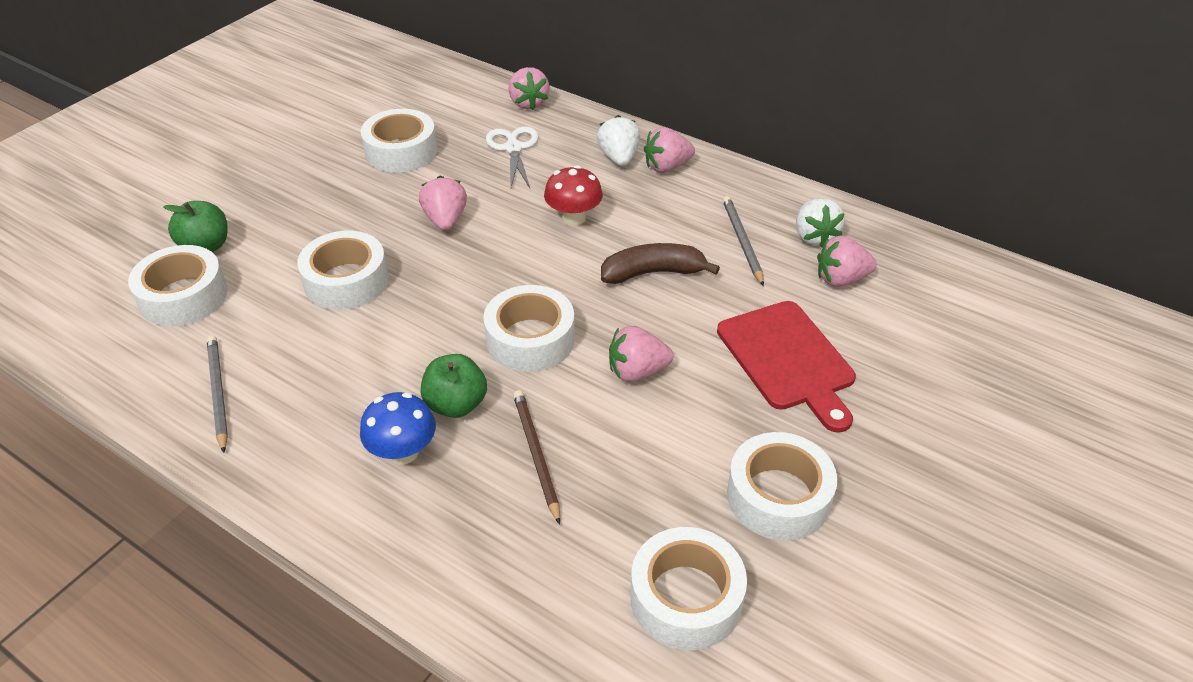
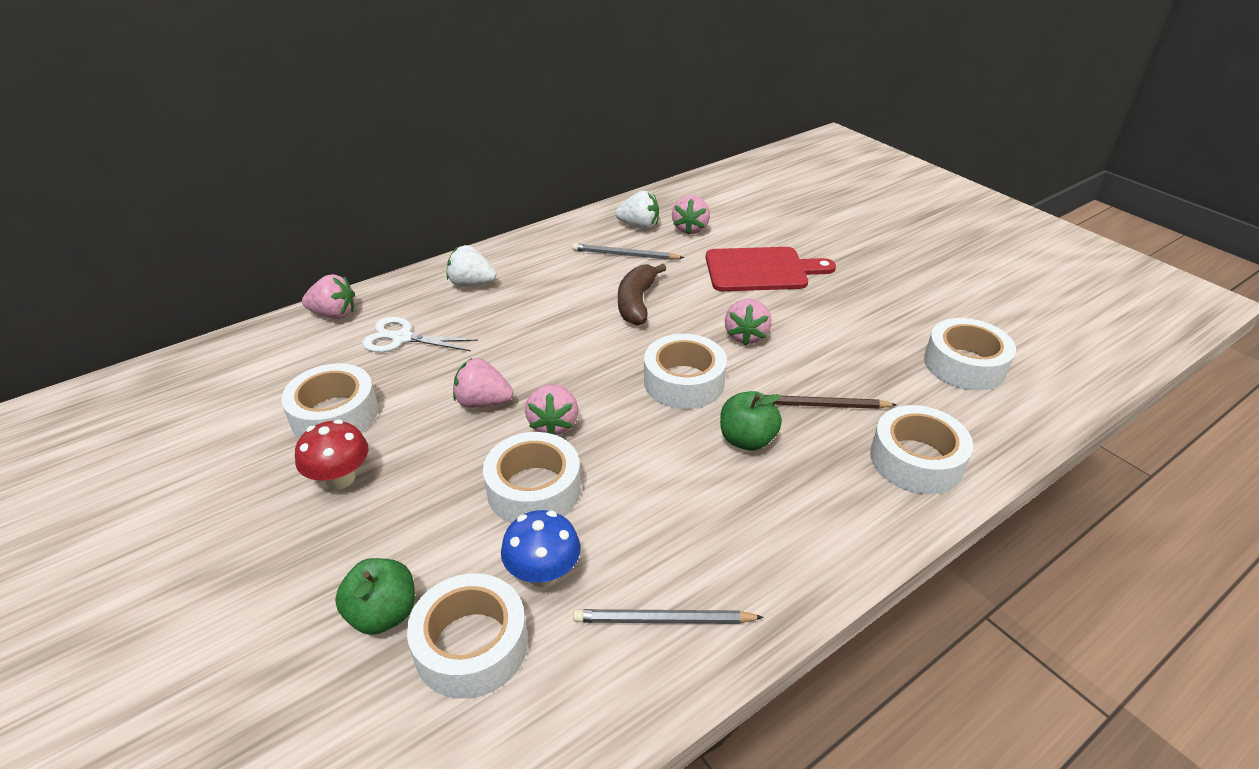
camera: 70 degrees left, 5 degrees down
(403, 452) = (794, 483): blue mushroom -> blue mushroom (543, 573)
(573, 218) = (537, 326): red mushroom -> red mushroom (340, 478)
(667, 167) = (505, 264): pink strawberry -> pink strawberry (553, 424)
(778, 496) = (884, 307): white tape -> white tape (916, 460)

